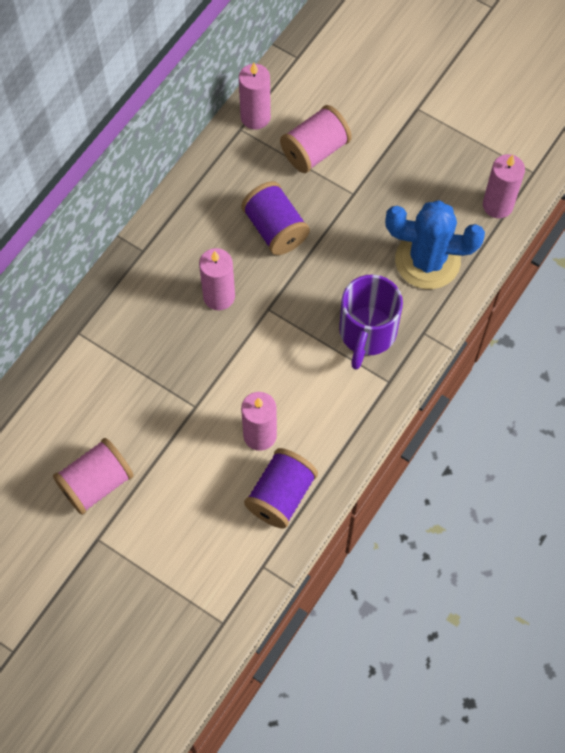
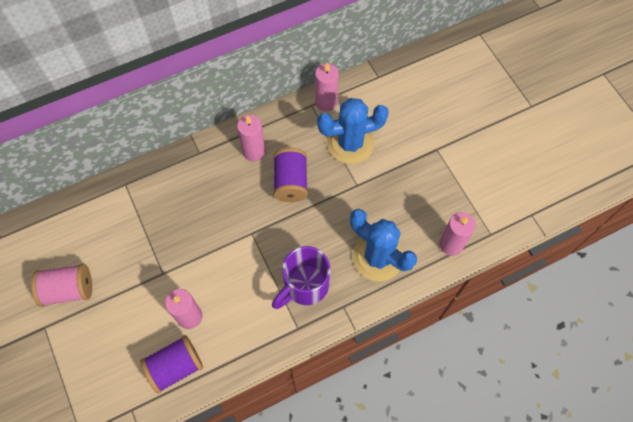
camera: 30 degrees right, 0 degrees up
(219, 296) = (226, 208): pink candle -> pink candle (254, 151)
(315, 150) = (350, 143): pink spool -> blue cactus

